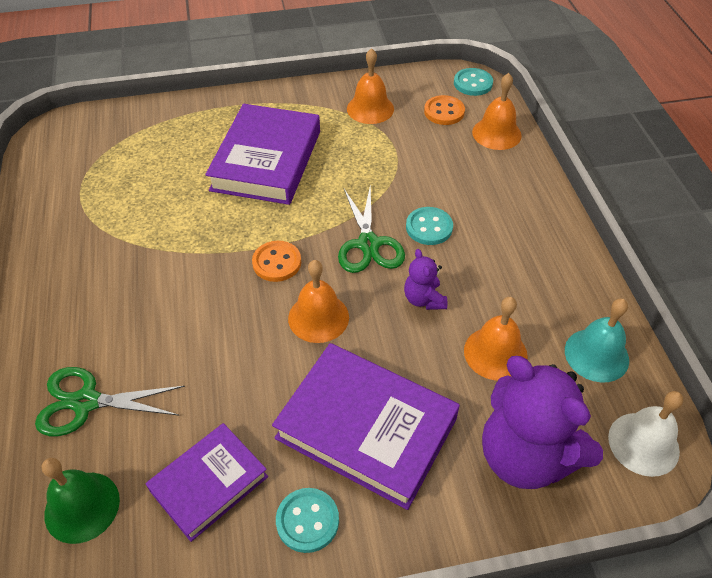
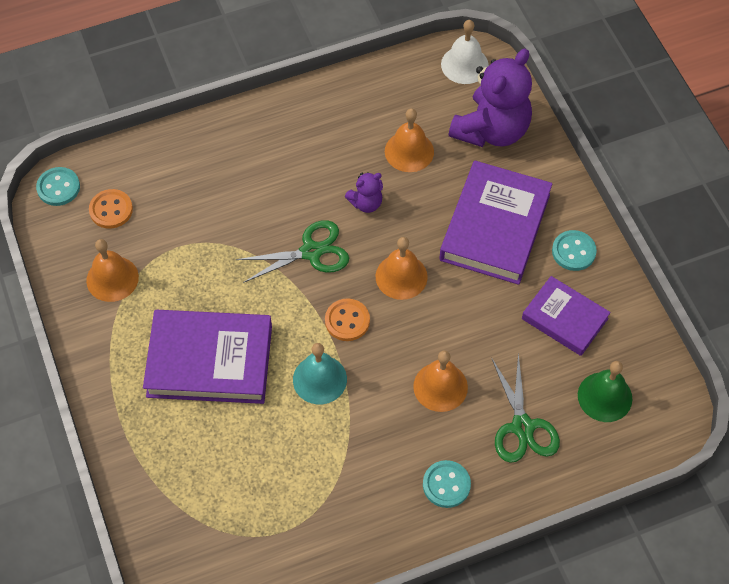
camera: 100 degrees left, 10 degrees up
(429, 227) = (282, 207): turquoise button -> turquoise button (446, 485)
(496, 133) = (141, 162): orange bell -> orange bell (440, 386)
(596, 355) = (396, 88): turquoise bell -> turquoise bell (319, 379)

